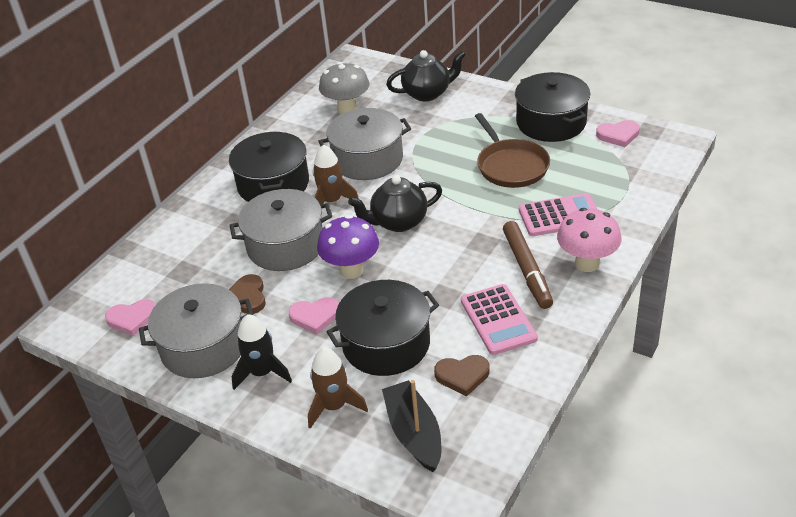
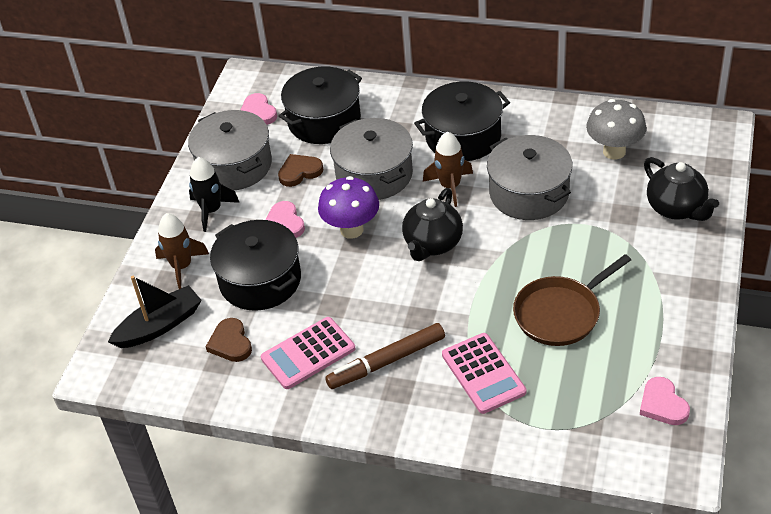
camera: 75 degrees right, 5 degrees up
(398, 222) = (432, 244): black teapot -> black teapot turned 120 degrees counterclockwise
(551, 122) = (663, 334): black pot -> black pot (324, 120)
(587, 263) = (409, 410): pink mushroom -> none

